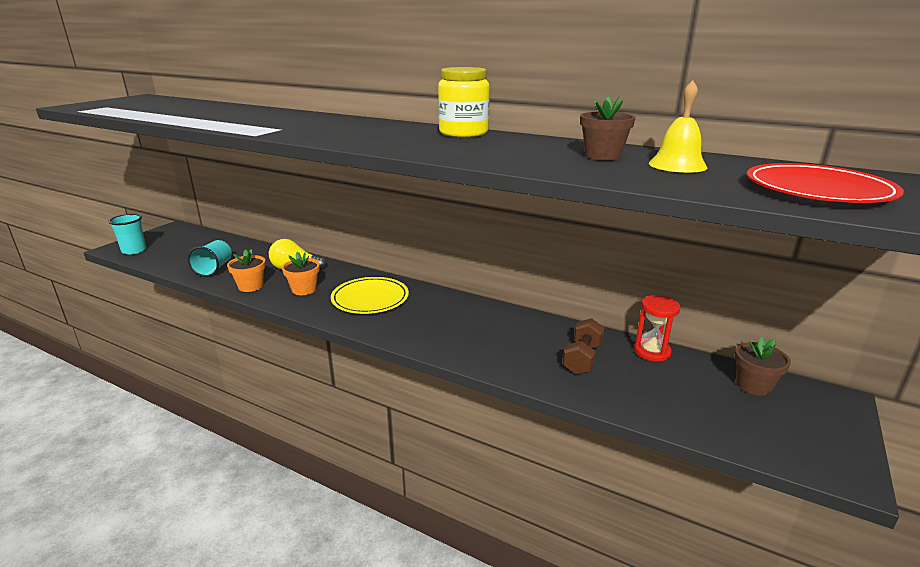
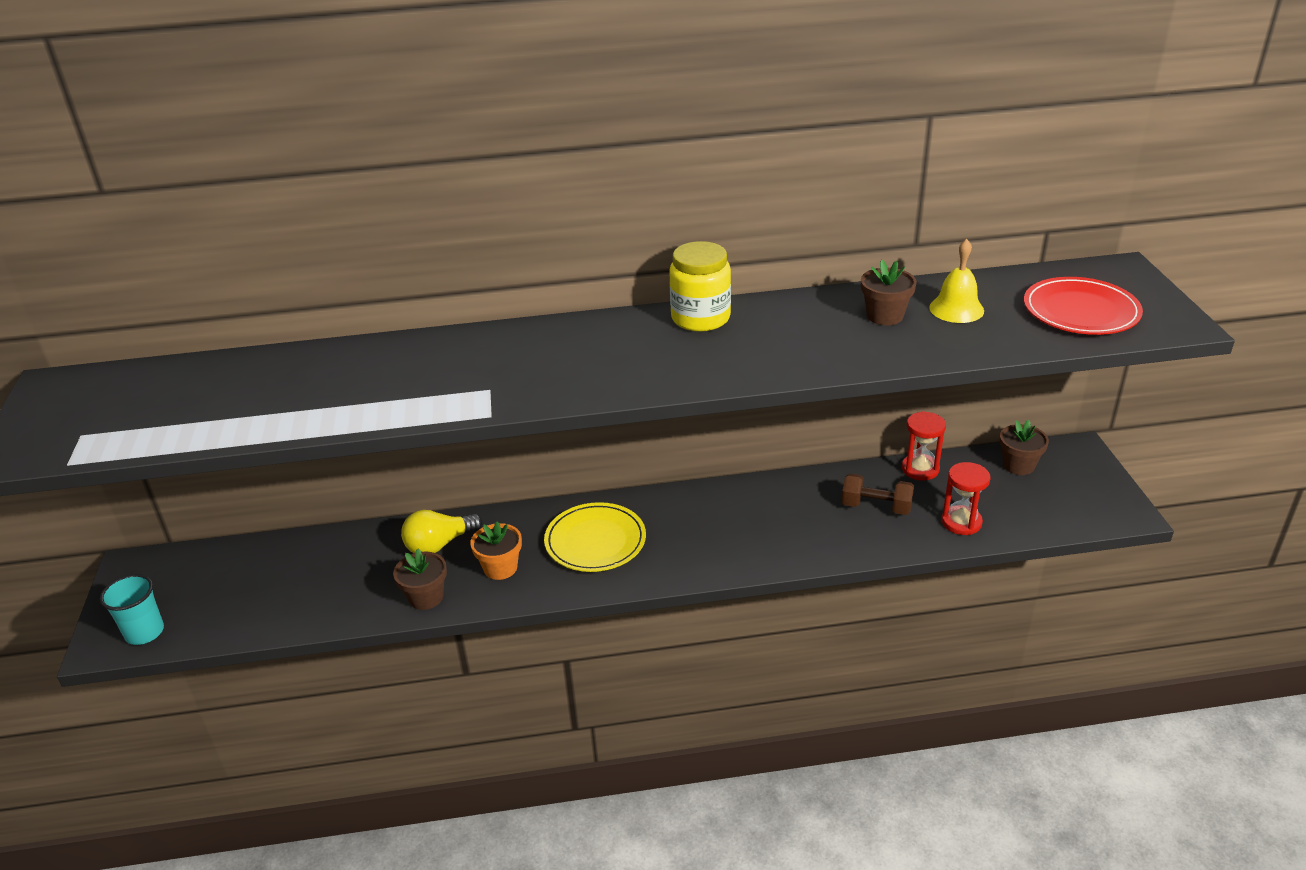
camera: 35 degrees left, 10 degrees up
(214, 269) = (329, 598): turquoise cup -> none
(251, 286) = (426, 597): orange flower pot -> brown flower pot
(582, 359) = (876, 507): brown dumbbell -> brown dumbbell turned 60 degrees counterclockwise
(645, 399) = (961, 522): none -> red hourglass

